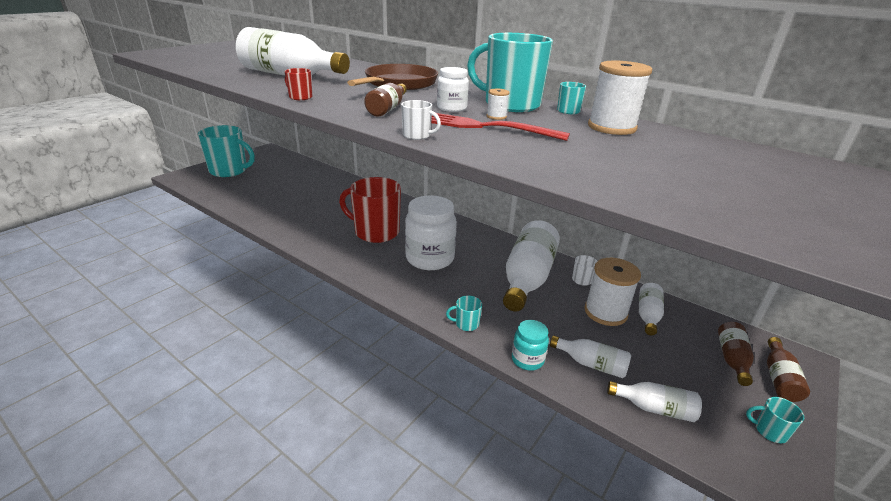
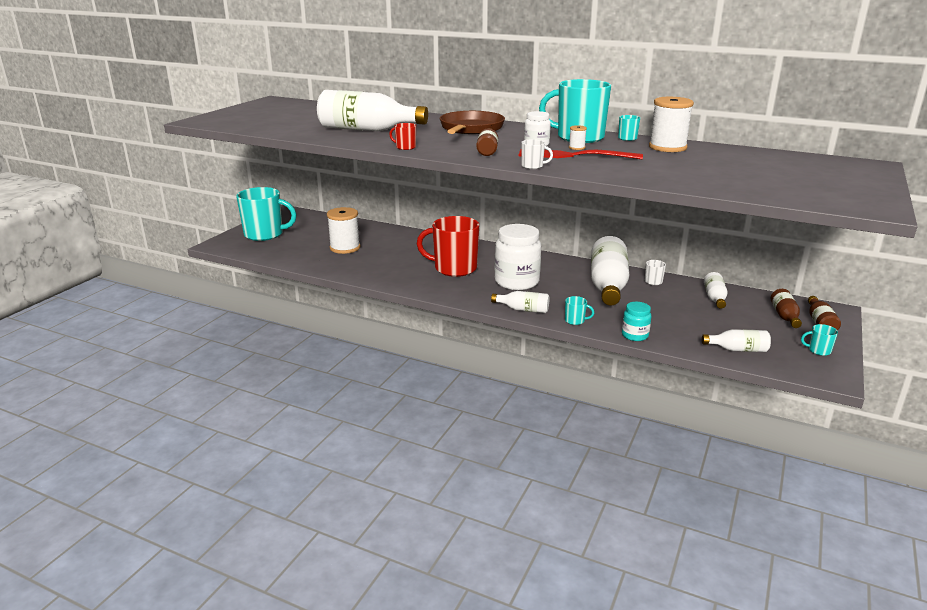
camera: 10 degrees left, 5 degrees down
(466, 324) = (575, 321): turquoise mug -> turquoise mug turned 150 degrees counterclockwise
(591, 364) = (683, 332): white bottle -> white bottle (523, 309)
(605, 312) = (681, 300): white spool -> white spool (345, 248)

